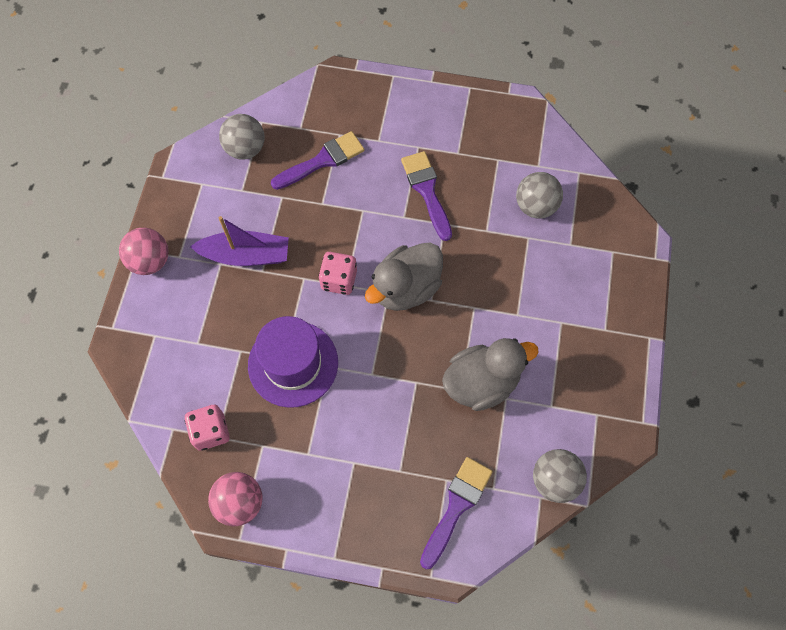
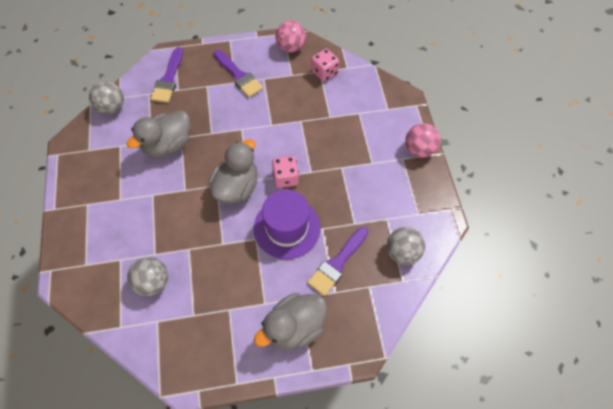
camera: 160 degrees right, 5 degrees down
(246, 255) = (357, 173): purple boat -> none
(293, 364) = (293, 119): purple hat -> purple hat (287, 228)
(395, 115) = (294, 327): none -> grey duck
(427, 191) = (244, 266): purple brush -> purple brush (239, 76)

